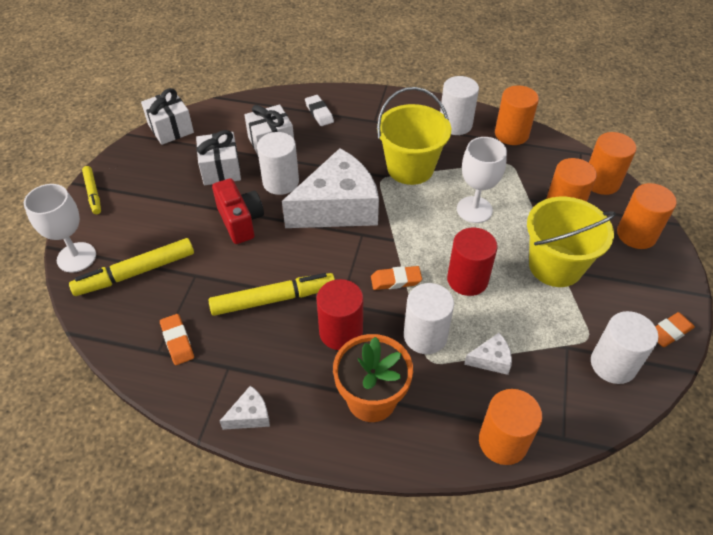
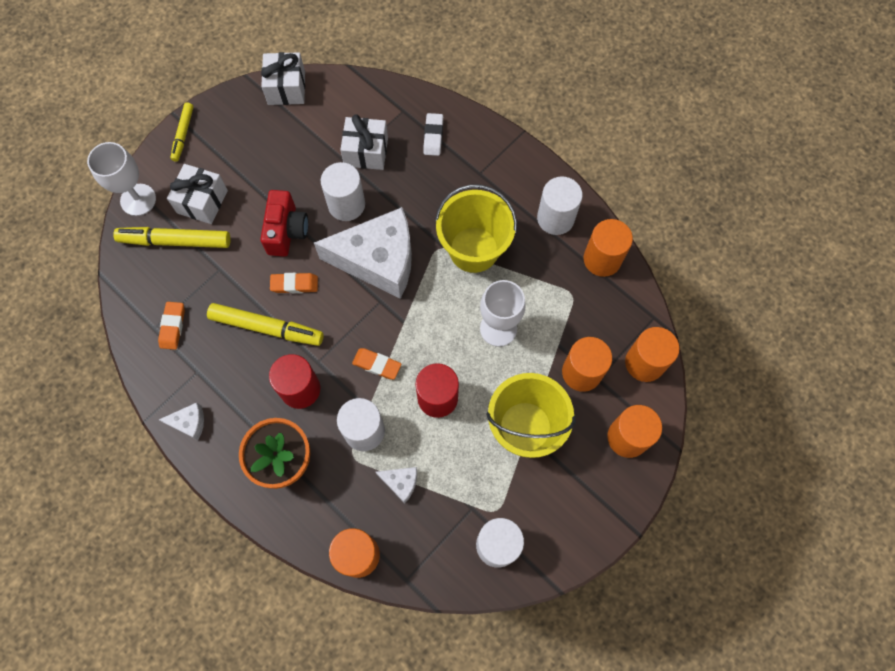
camera: 30 degrees right, 20 degrees up
(221, 169) = (303, 162): white gift -> white gift (202, 201)
(669, 332) = (570, 546): orange eraser -> orange eraser (294, 284)

